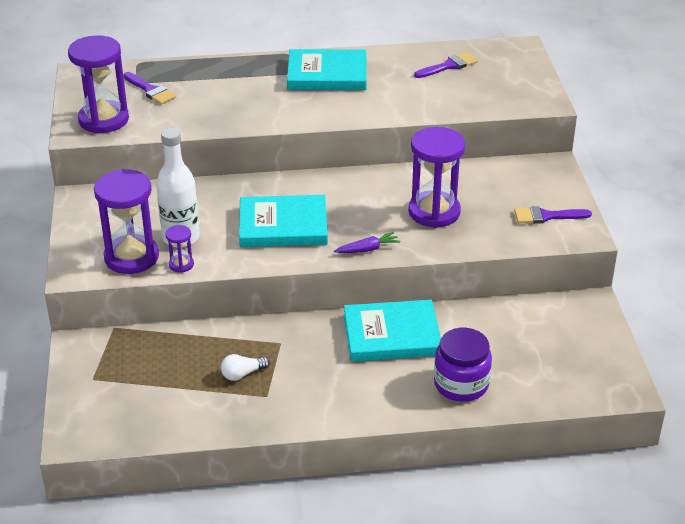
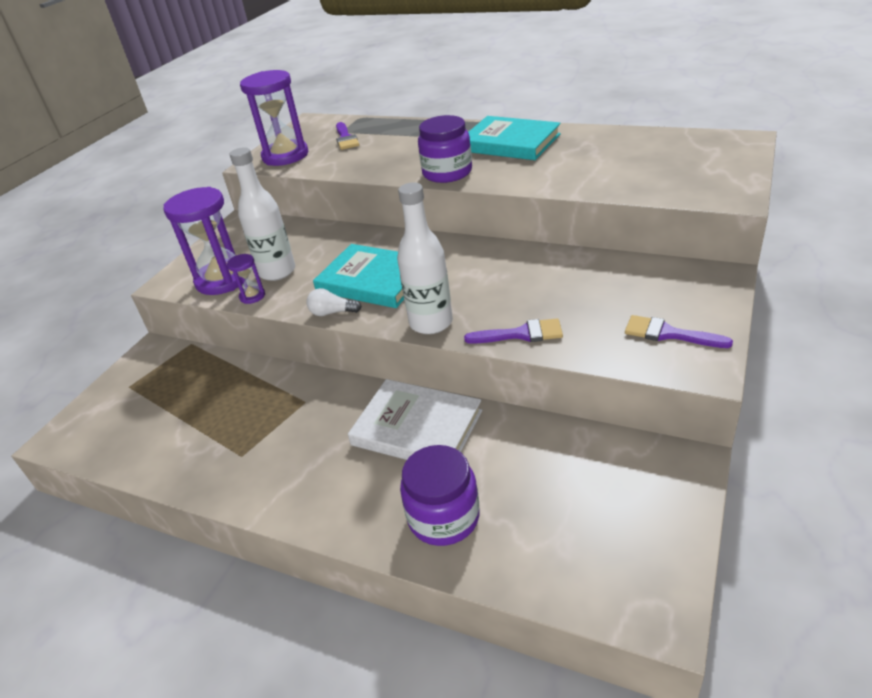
camera: 35 degrees right, 0 degrees up
(242, 374) = (243, 423): white light bulb -> white light bulb (332, 312)
(297, 114) = (447, 173): none -> purple jar
(367, 249) = (431, 323): purple carrot -> white bottle
(392, 335) = (417, 428): turquoise book -> white book
(434, 212) = (535, 299): purple hourglass -> none
(449, 66) = (644, 148): purple brush -> purple brush (521, 334)

